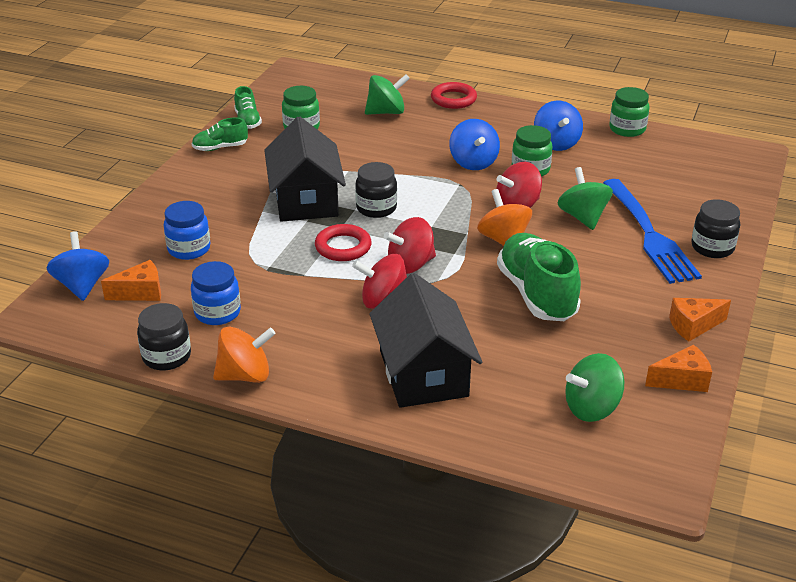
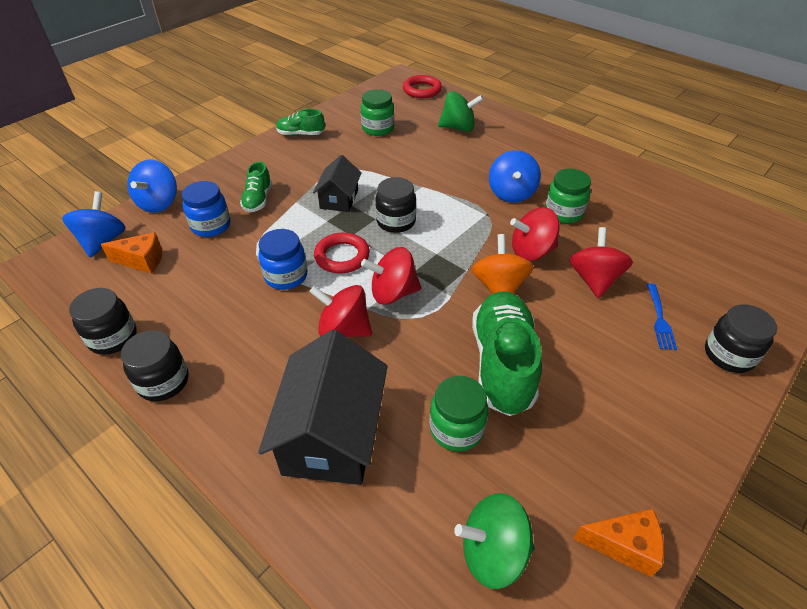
camera: 20 degrees right, 10 degrees up
(217, 313) = (188, 300): blue jar -> blue jar (286, 276)
(245, 375) = (163, 382): orange spinning top -> black jar
(247, 121) = (338, 114): green shoe -> green shoe (258, 200)
(306, 200) = (339, 199): black house -> black house, size x0.56
(453, 99) = (525, 126): red ring -> red ring (422, 90)
(556, 143) = (602, 190): blue spinning top -> blue spinning top (159, 203)
(583, 217) = (594, 279): green spinning top -> red spinning top
(627, 129) = (682, 189): green jar -> green jar (456, 429)
(649, 234) = (659, 319): blue fork -> blue fork, size x0.44
(693, 326) = (668, 463): orange cheese -> none

